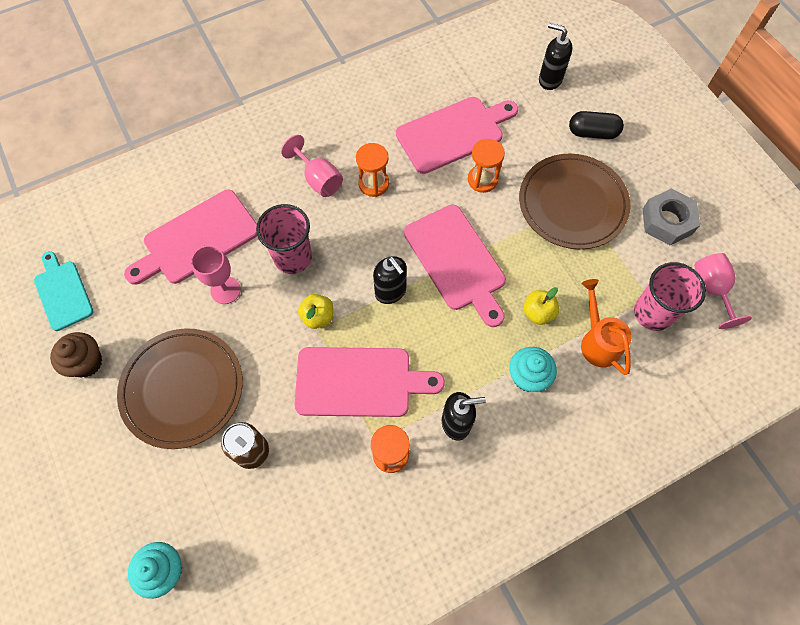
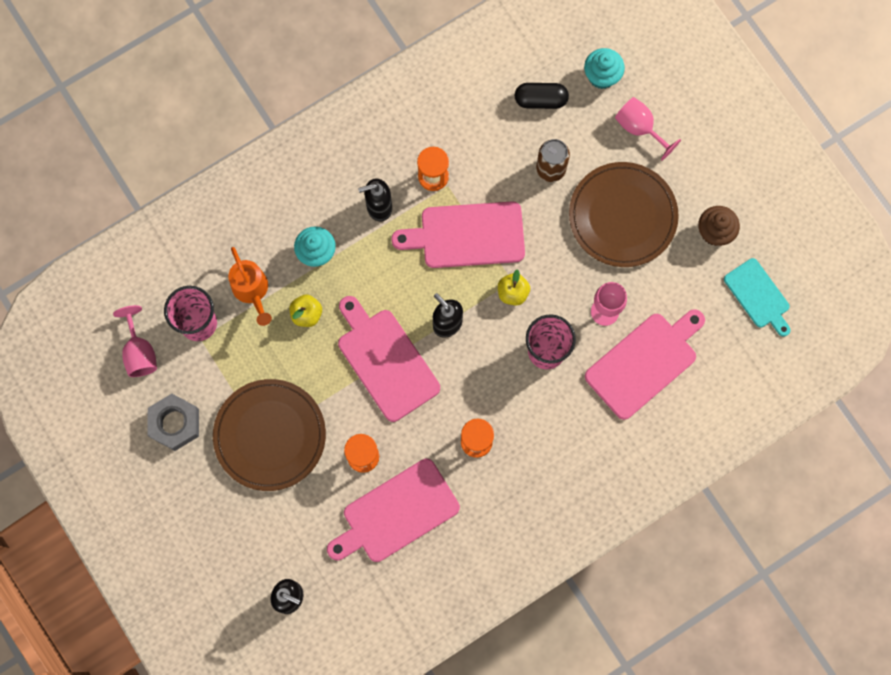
camera: 175 degrees right, 10 degrees up
(318, 179) = (534, 442): pink goblet -> pink goblet (639, 128)
(592, 133) = (244, 527): black capsule -> black capsule (540, 100)

